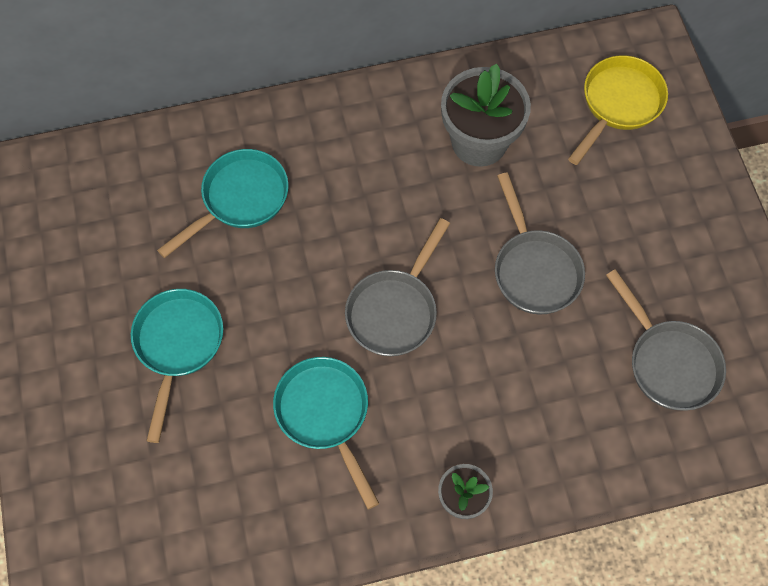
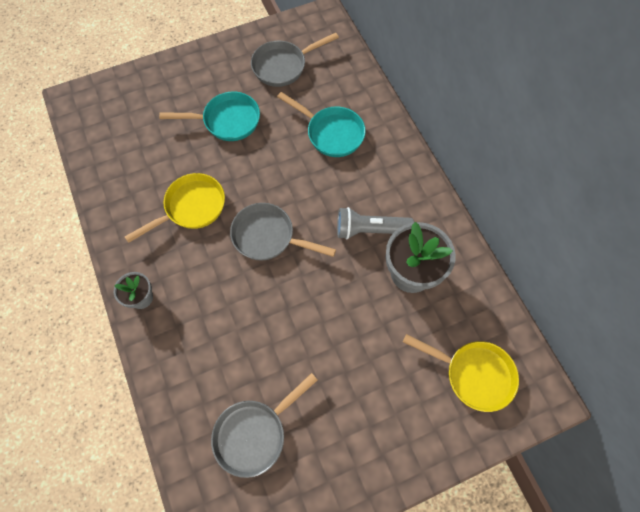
camera: 80 degrees right, 0 degrees up
(325, 414) = (191, 208): turquoise pan -> yellow pan
(409, 178) = (370, 230): none -> grey flashlight
(534, 269) = (314, 325): grey pan -> grey pan (283, 66)

